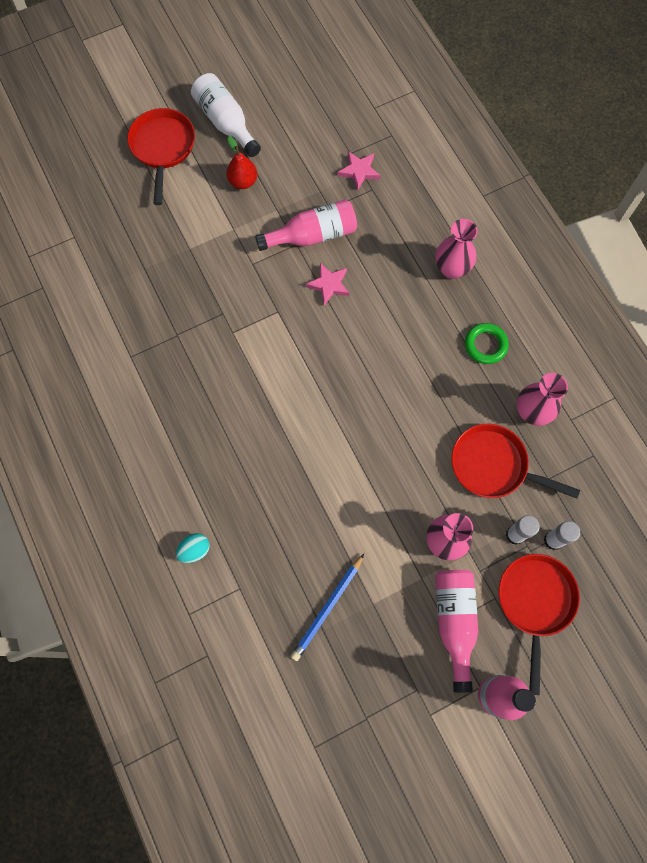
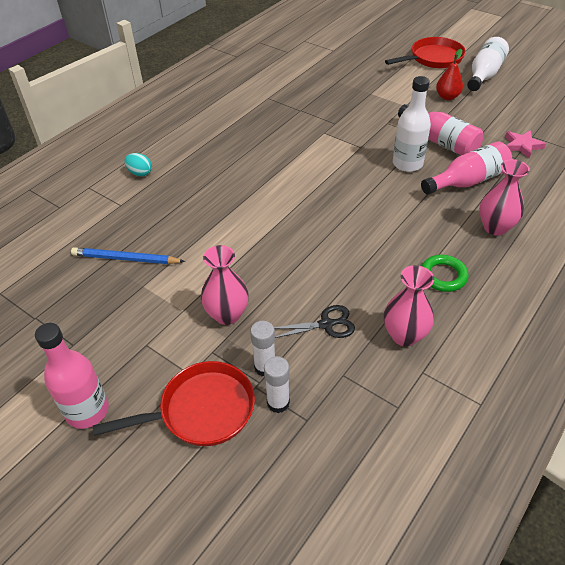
camera: 65 degrees right, 25 degrees down
(329, 285) = (407, 164): pink star -> white bottle
(454, 621) = (151, 349): pink bottle -> pink bottle (467, 181)
(493, 465) = (326, 324): red pan -> black scissors

